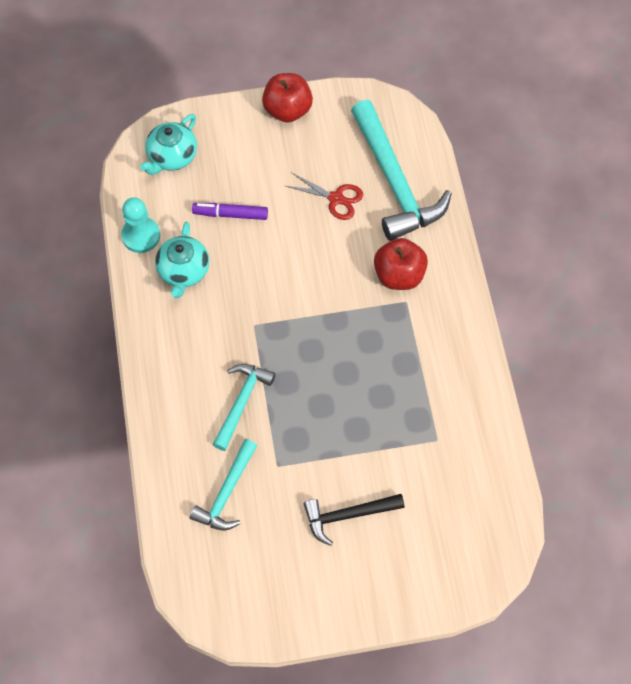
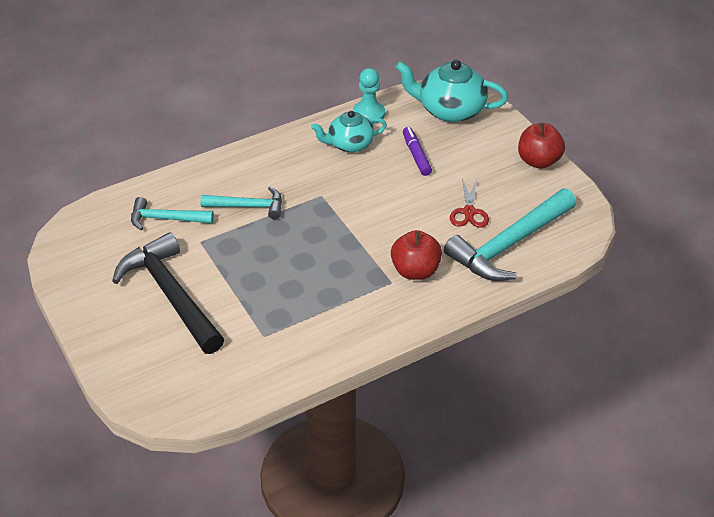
camera: 70 degrees right, 20 degrees down
(172, 156) = (450, 110): turquoise teapot -> turquoise teapot, size x1.51
(347, 515) = (171, 295): black hammer -> black hammer, size x1.78

